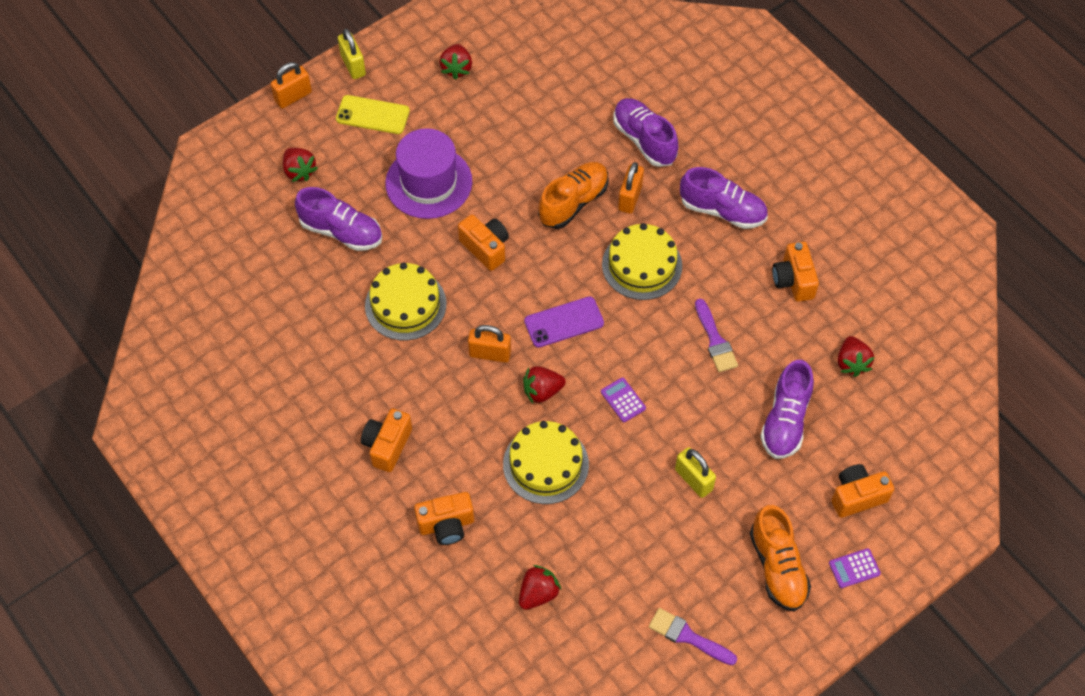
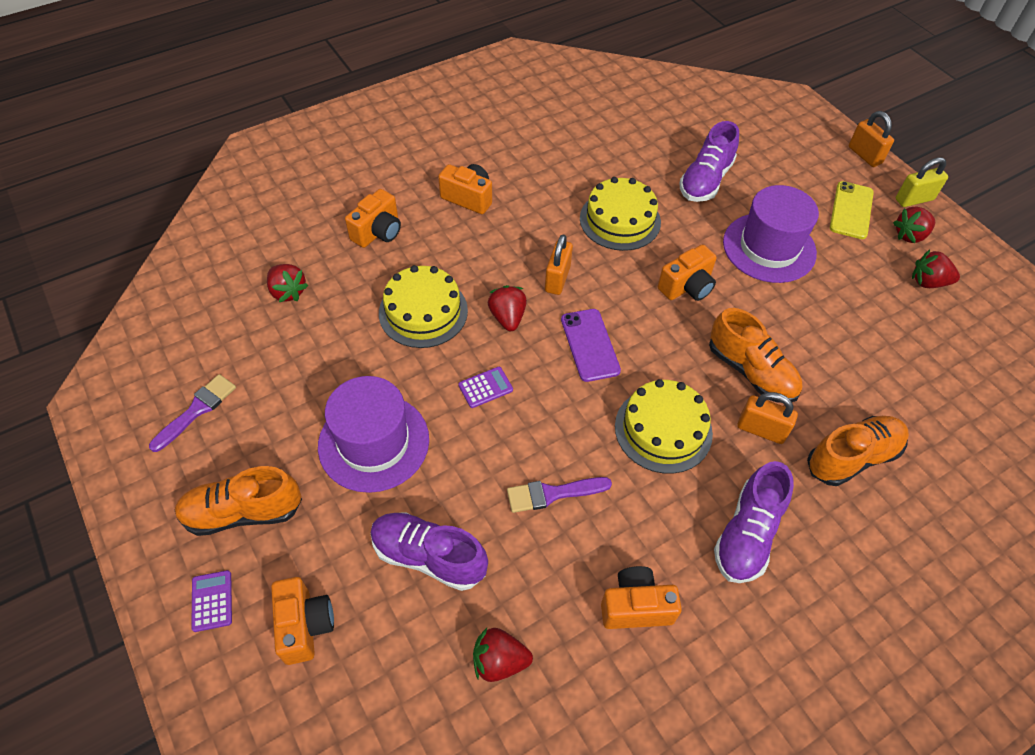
camera: 95 degrees right, 5 degrees down
(299, 171) = (774, 155): red strawberry -> red strawberry (910, 235)
(446, 525) = (378, 232): orange camera -> orange camera turned 135 degrees counterclockwise
(644, 140) = (852, 457): purple shoe -> orange shoe
(693, 479) = (374, 442): yellow padlock -> purple hat

